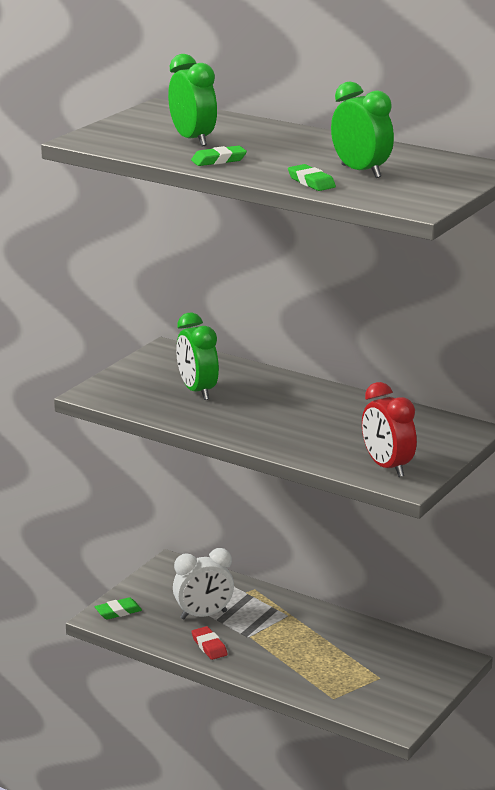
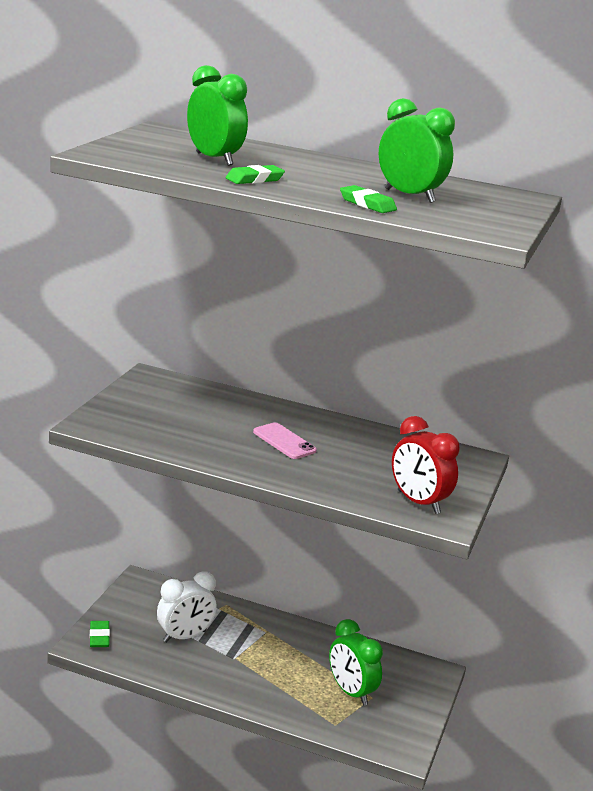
camera: 15 degrees left, 0 degrees up
(118, 612) = (99, 637): green eraser -> green eraser turned 60 degrees counterclockwise
(197, 391) = (196, 420): green clock -> green clock (351, 692)
(209, 646) = (199, 671): red eraser -> none
(277, 411) = (284, 441): none -> pink phone

